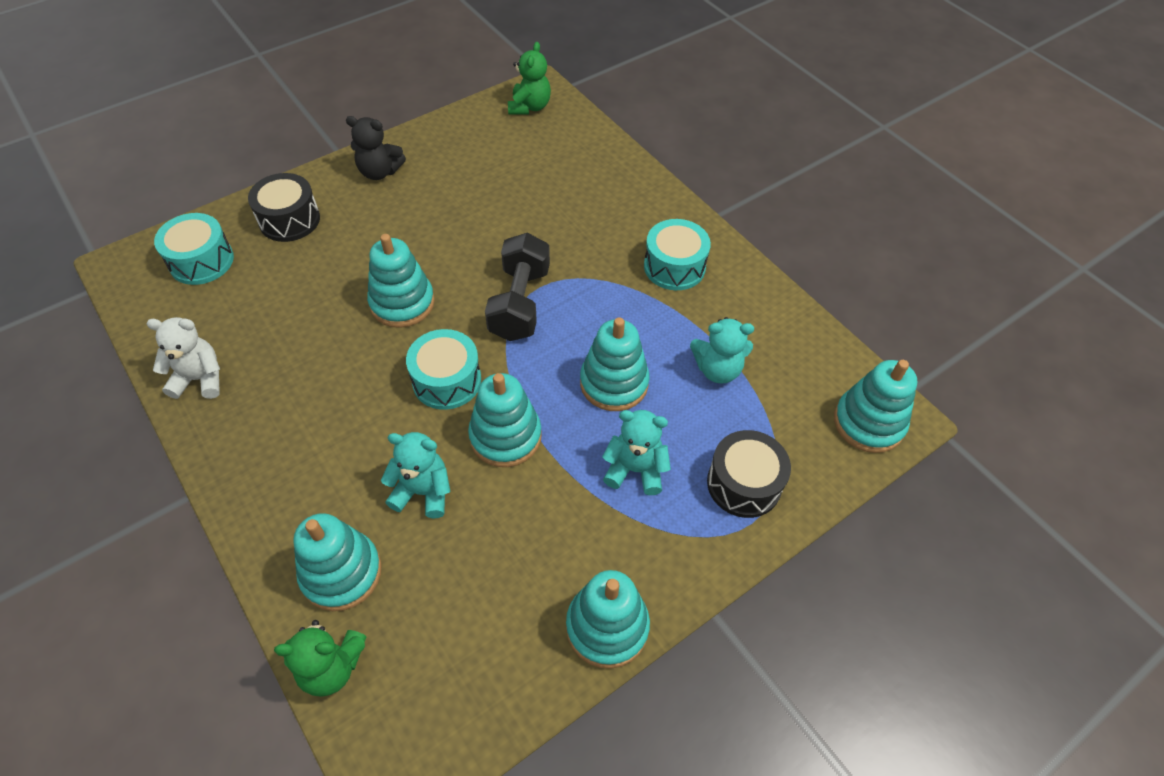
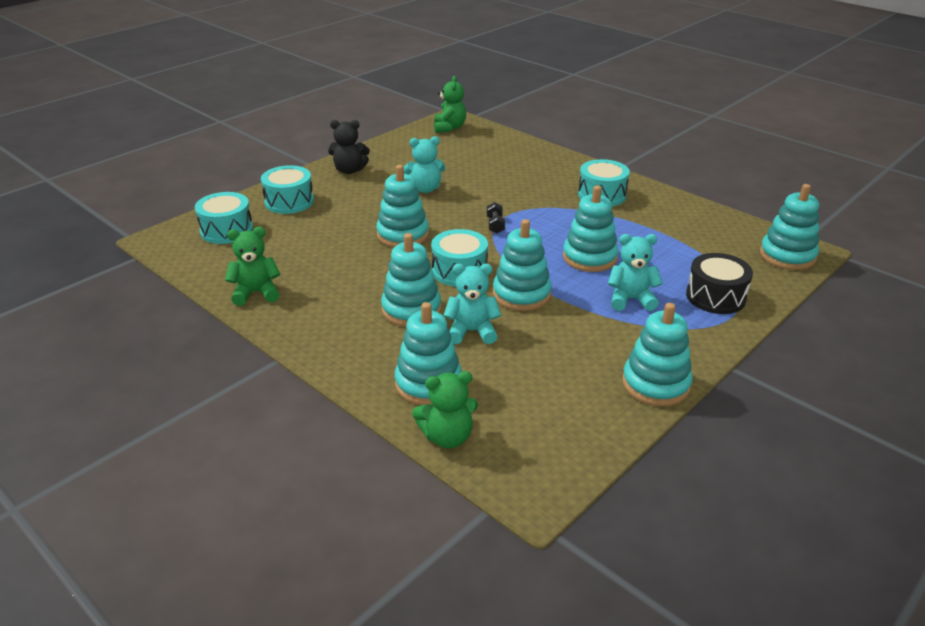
camera: 10 degrees left, 20 degrees down
(200, 379) = (256, 293): white teddy bear -> green teddy bear
(289, 220) = (289, 202): black drum -> turquoise drum
(366, 440) = (411, 309): none -> turquoise stacking toy
(520, 303) = (495, 225): black dumbbell -> black dumbbell, size x0.43
(717, 369) = (663, 242): turquoise teddy bear -> turquoise teddy bear (425, 189)

